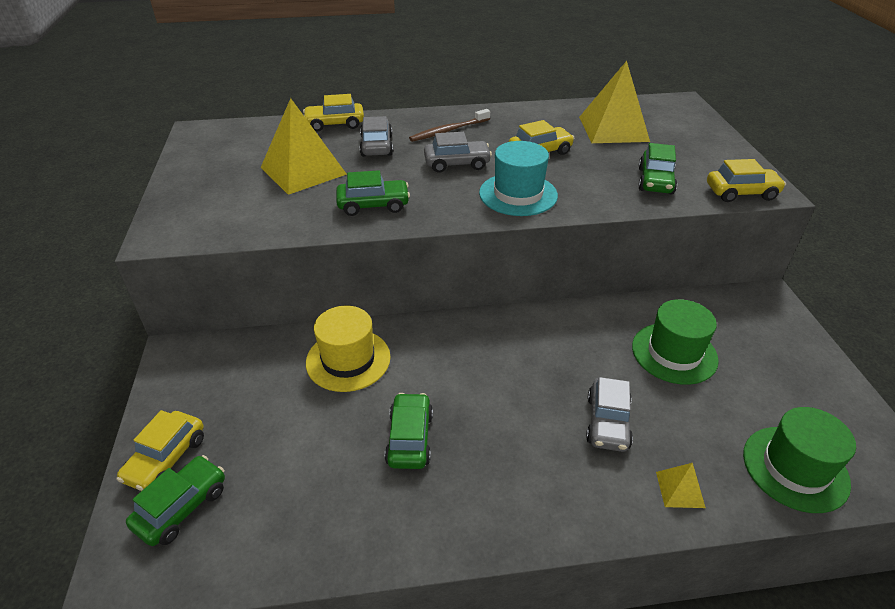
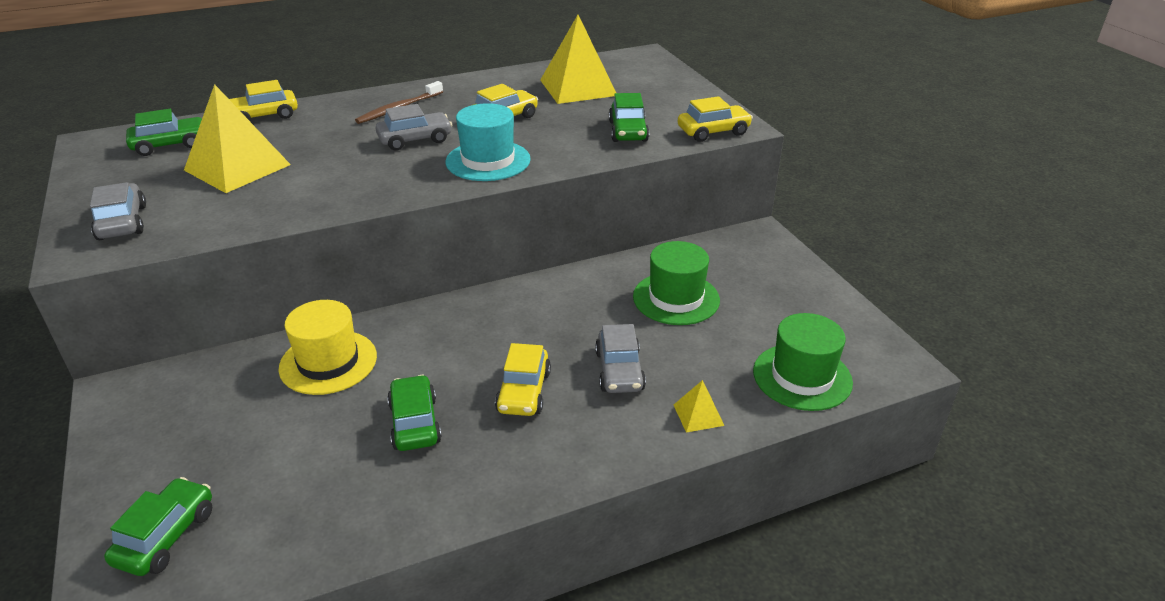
camera: 15 degrees left, 5 degrees down
(166, 459) = (133, 495): yellow car -> yellow car (524, 392)
(373, 205) = (329, 191): green car -> green car (170, 145)
(376, 146) = (319, 132): grey car -> grey car (122, 222)

